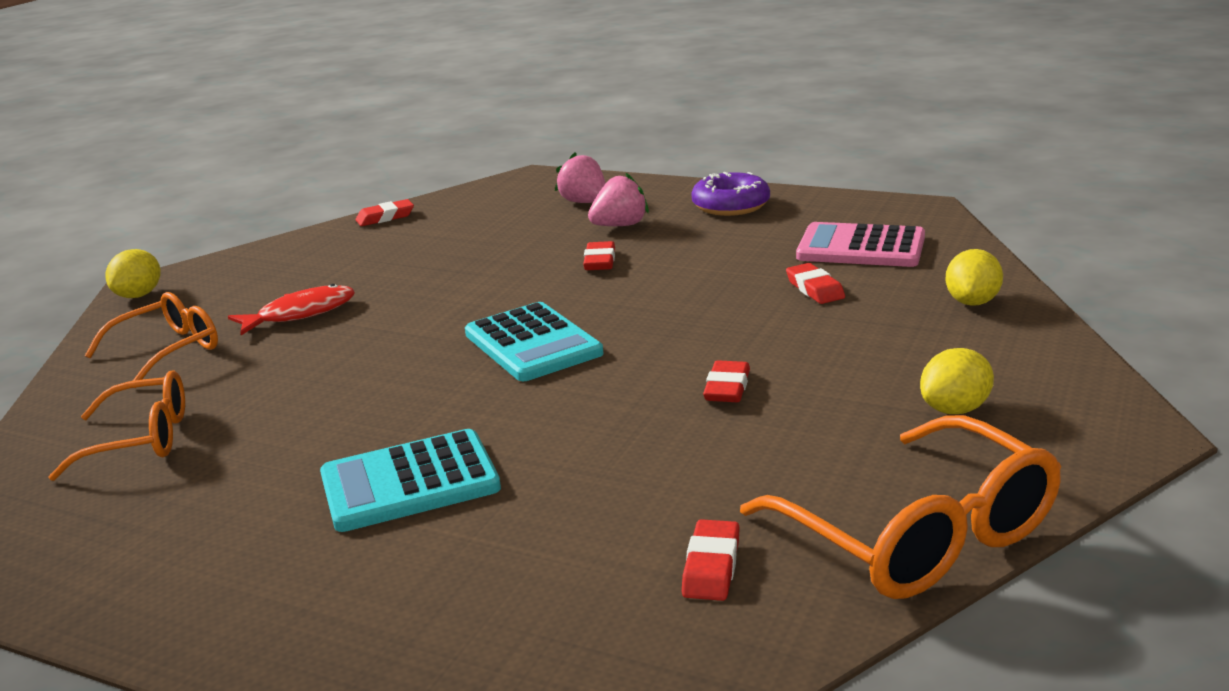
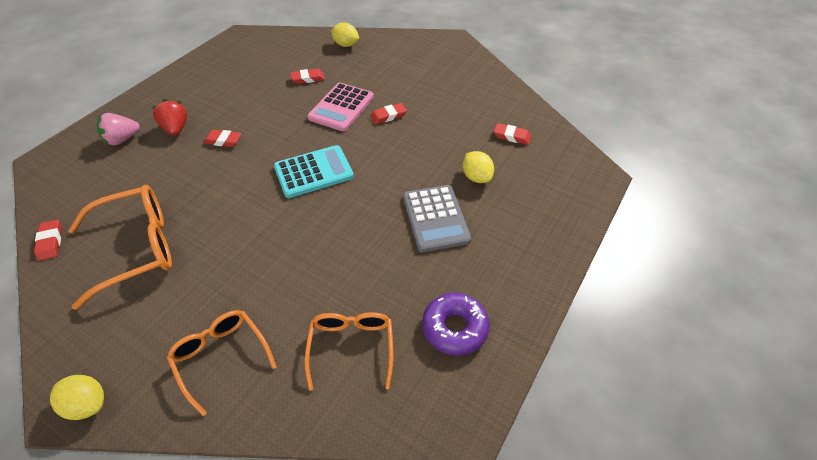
camera: 85 degrees left, 25 degrees up
(301, 314) = (206, 280): red fish -> none
(410, 482) = (435, 218): turquoise calculator -> grey calculator
(620, 225) = (176, 128): pink strawberry -> red strawberry
(727, 388) = (388, 116): red eraser -> red eraser turned 45 degrees counterclockwise
(731, 205) = (183, 86): purple donut -> purple donut (454, 328)
(861, 247) = (272, 59): pink calculator -> pink calculator (341, 107)
(917, 534) = (501, 91): orange glasses -> orange glasses (136, 248)
(955, 409) = (427, 67): yellow lemon -> yellow lemon (476, 177)

